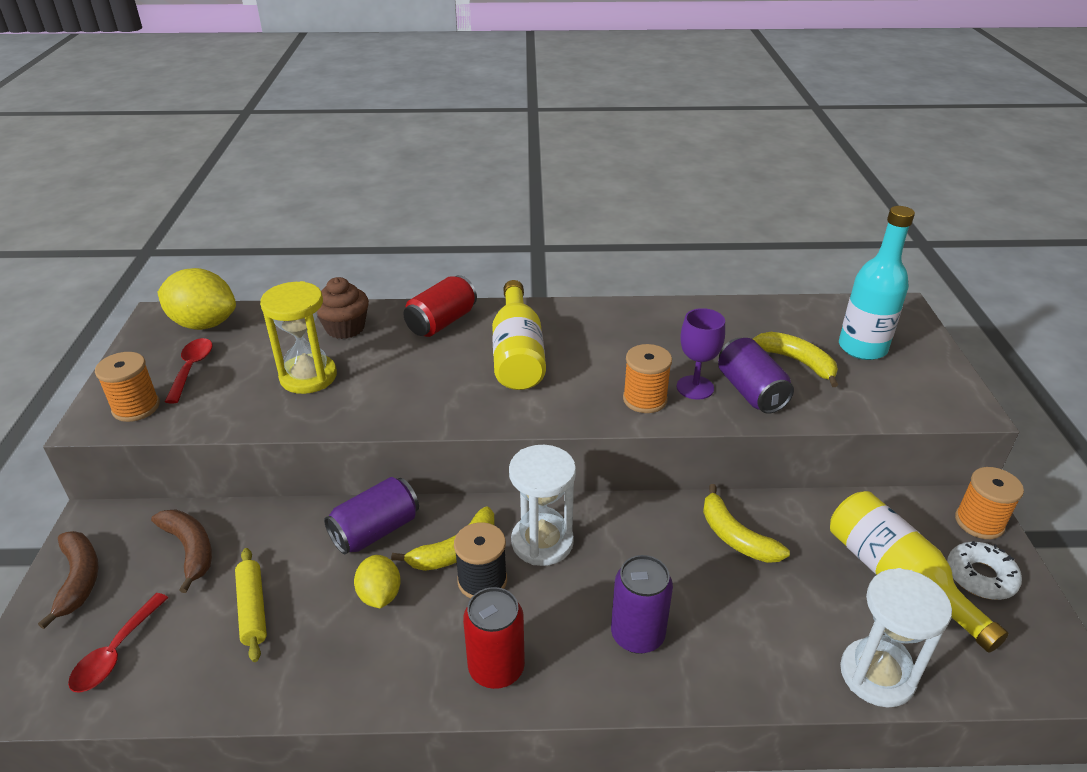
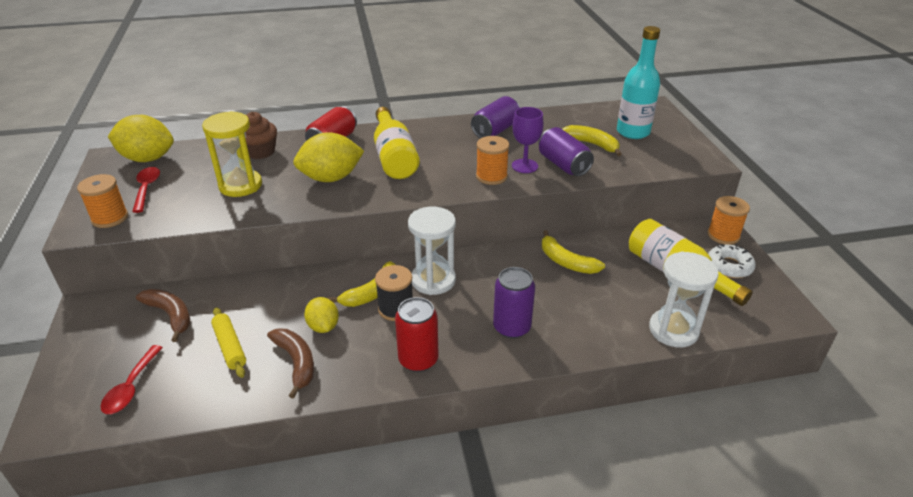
camera: 10 degrees left, 0 degrees up
(79, 579) = (87, 345): brown banana -> brown banana (296, 362)
(375, 531) = (310, 287): purple can -> purple can (495, 130)
(427, 378) = (331, 178): none -> yellow lemon

